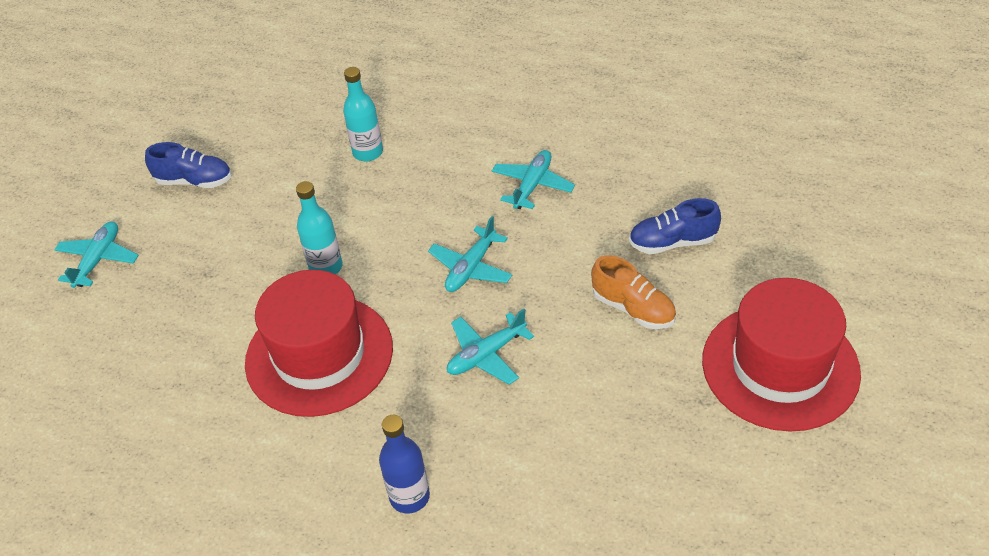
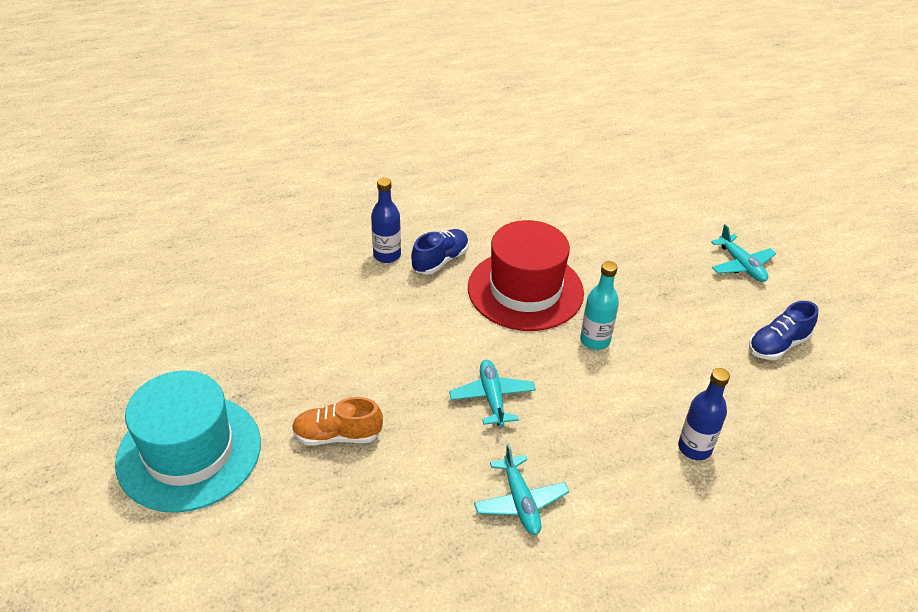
camera: 135 degrees right, 5 degrees down
(368, 152) = (694, 448): turquoise bottle -> blue bottle
(486, 355) = (418, 346): turquoise plane -> none
(672, 242) = (346, 516): blue shoe -> blue shoe (440, 260)
(780, 366) = (189, 452): red hat -> turquoise hat

